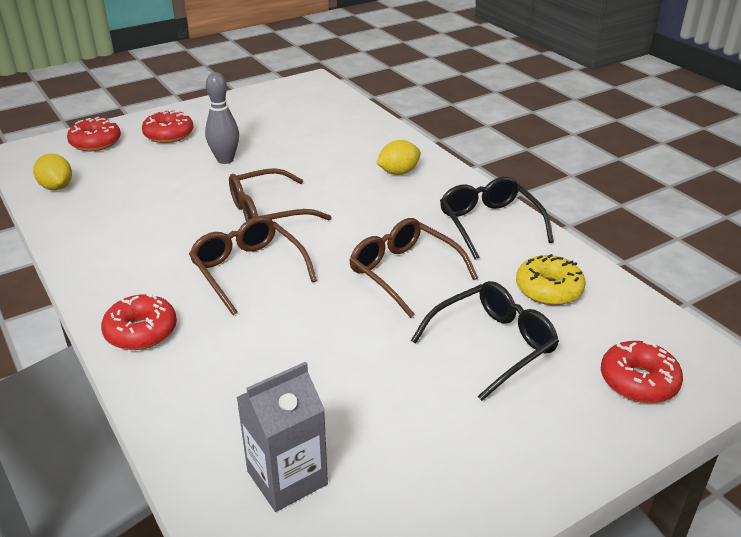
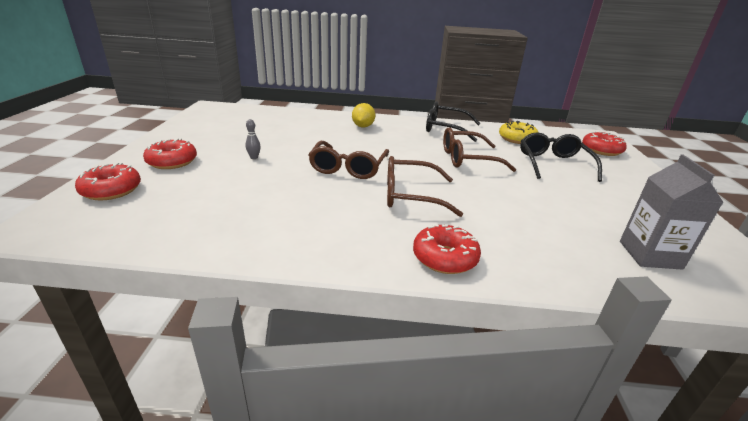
camera: 55 degrees left, 5 degrees down
(57, 187) = (149, 230): yellow lemon -> none
(225, 160) = (254, 157): grey bowling pin -> grey bowling pin, size x0.50

